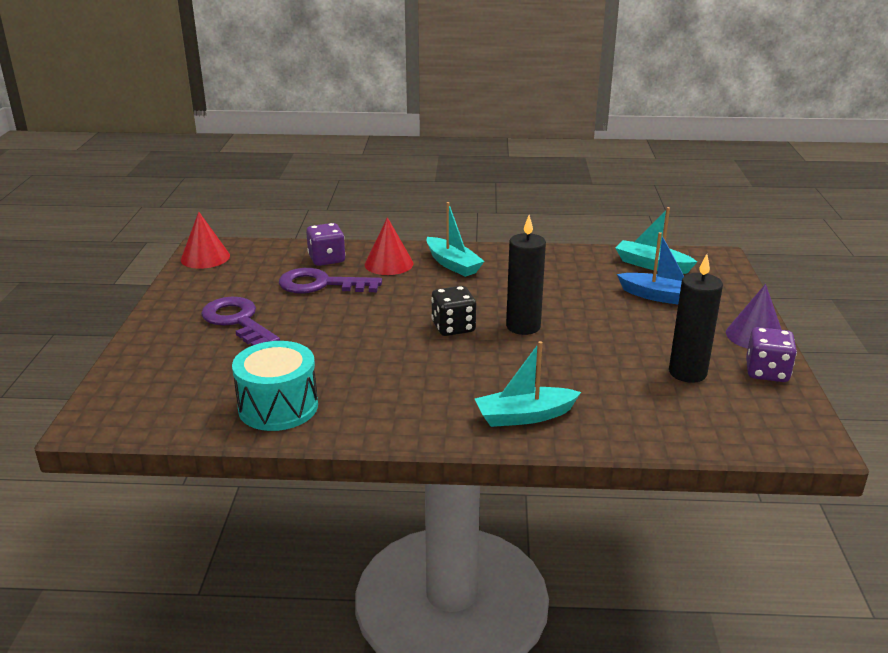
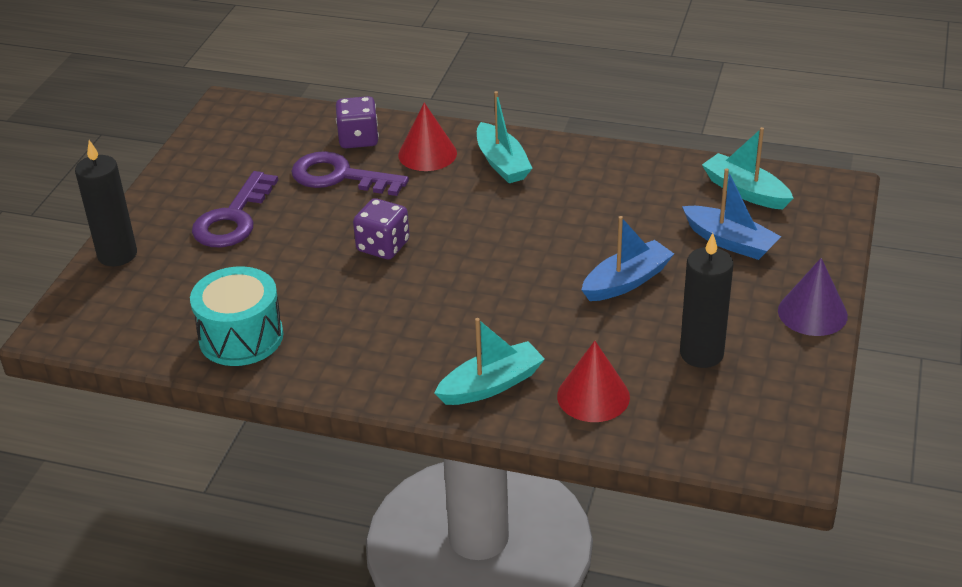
camera: 15 degrees right, 10 degrees up
(205, 257) = (223, 121): red cone -> red cone (593, 396)
(238, 321) = (233, 218): purple key -> purple key turned 135 degrees counterclockwise
(453, 327) = (464, 256): black dice -> none
(523, 326) = (544, 265): black candle -> black candle (117, 255)
(524, 416) = (491, 385): turquoise boat -> turquoise boat turned 150 degrees clockwise
(596, 330) = (626, 281): none -> blue boat
(766, 372) = (795, 365): purple dice -> purple dice (383, 246)

